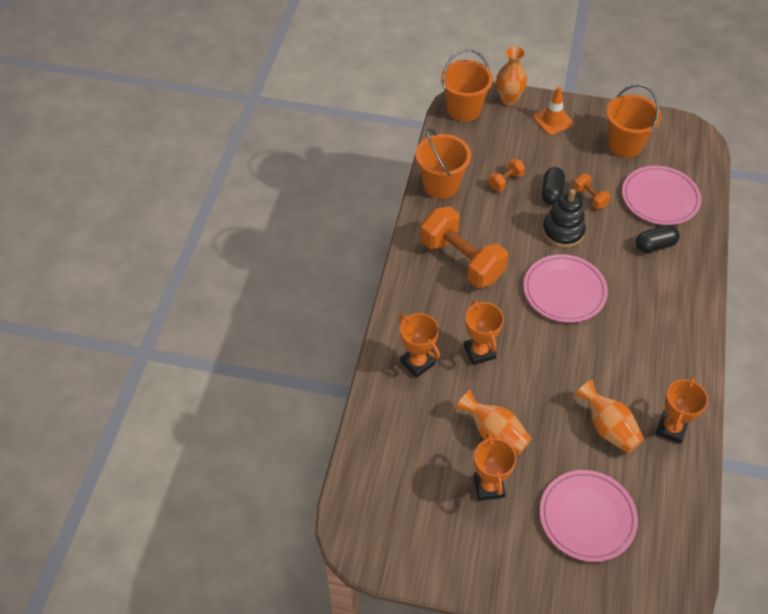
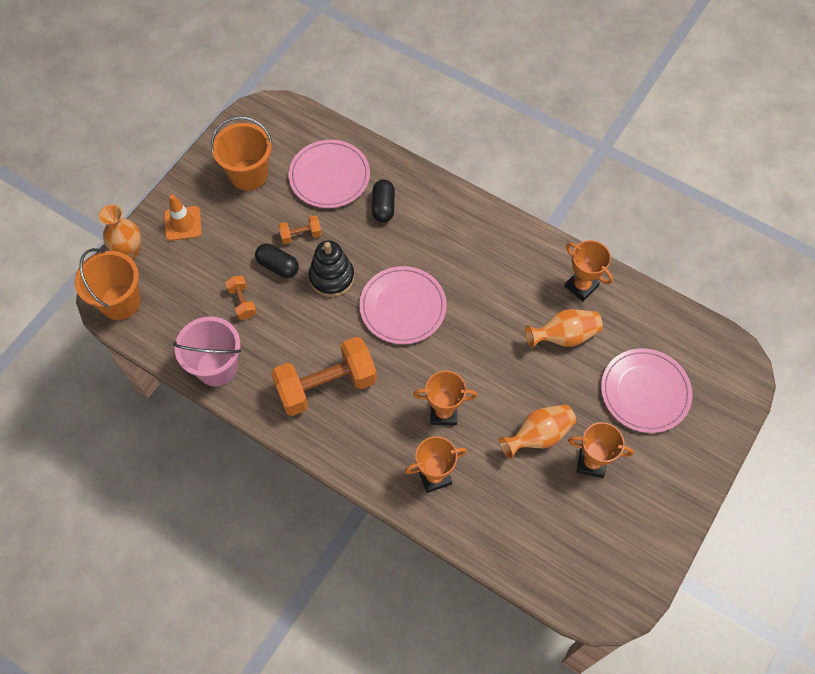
camera: 70 degrees left, 10 degrees up
(441, 185) = (217, 367): orange bucket -> pink bucket

